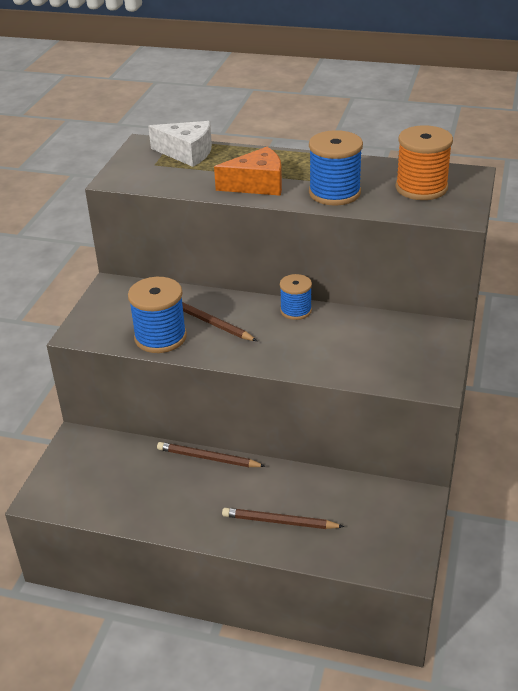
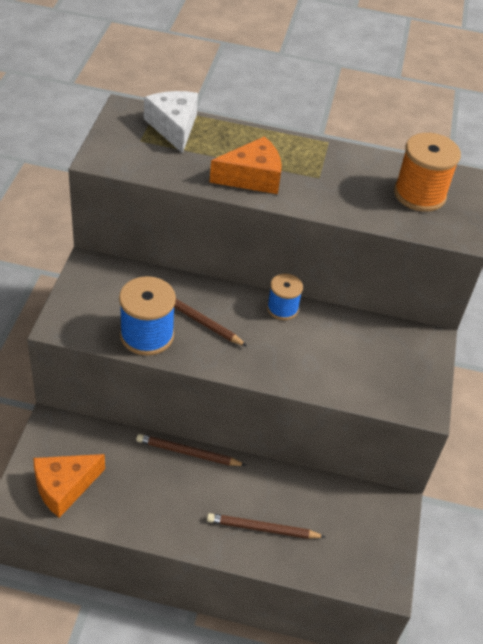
camera: 10 degrees left, 10 degrees up
(83, 490) = (64, 487): none -> orange cheese
(187, 153) = (173, 127): white cheese -> white cheese turned 120 degrees counterclockwise
(334, 193) = (333, 195): blue spool -> none

